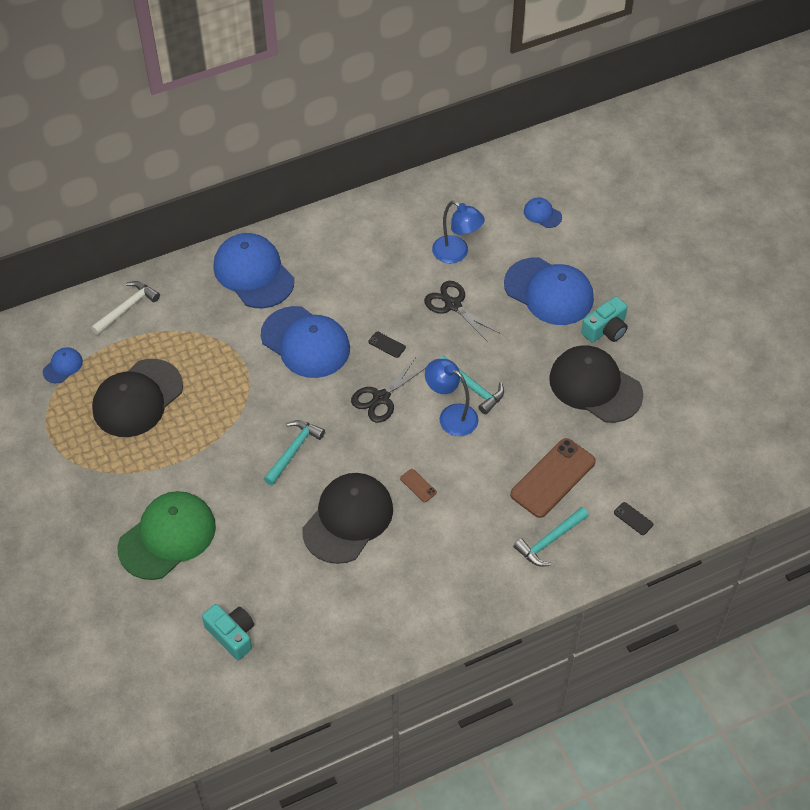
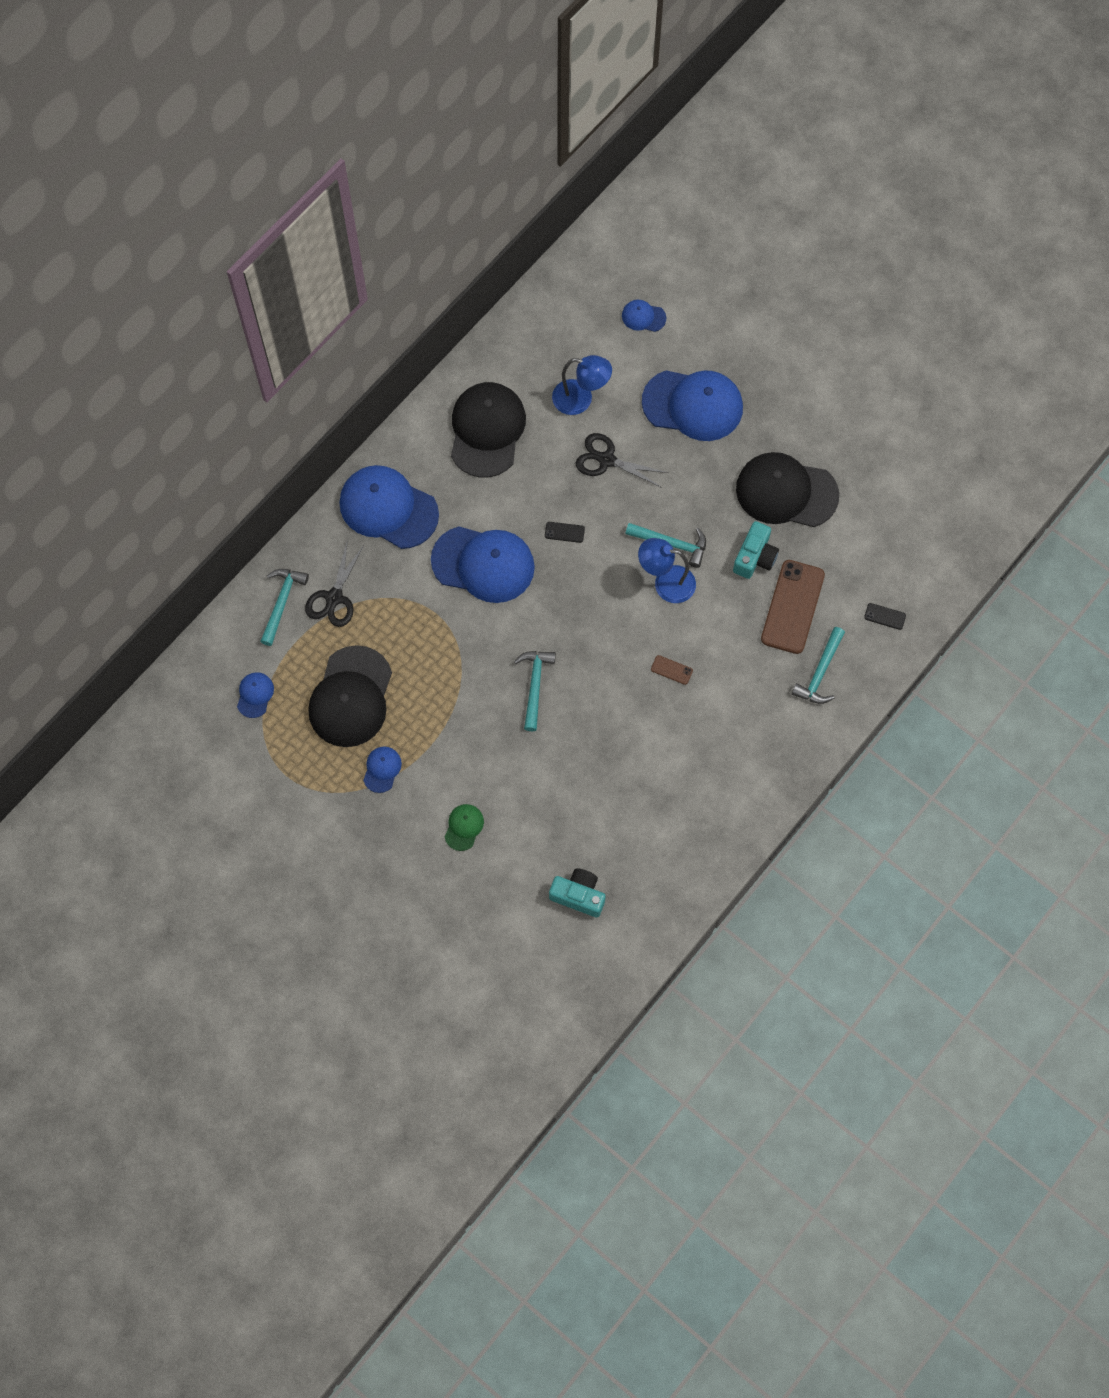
camera: 25 degrees left, 15 degrees up
(127, 308) = (282, 603): white hammer -> turquoise hammer
(128, 463) = (382, 769): none -> blue cap
(167, 537) = (464, 827): green cap -> green cap, size x0.45
(348, 519) = (624, 733): black cap -> black cap (487, 430)
(381, 398) = (589, 593): black scissors -> black scissors (334, 598)
(605, 329) = (767, 424): turquoise camera -> turquoise camera (755, 557)

